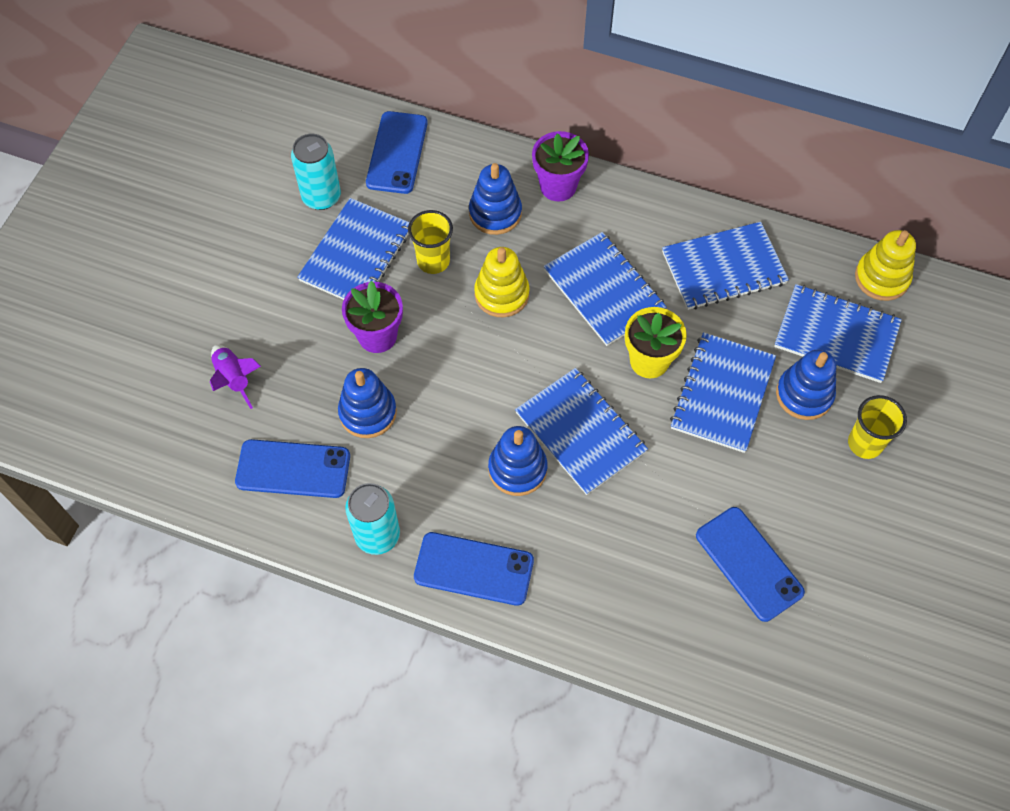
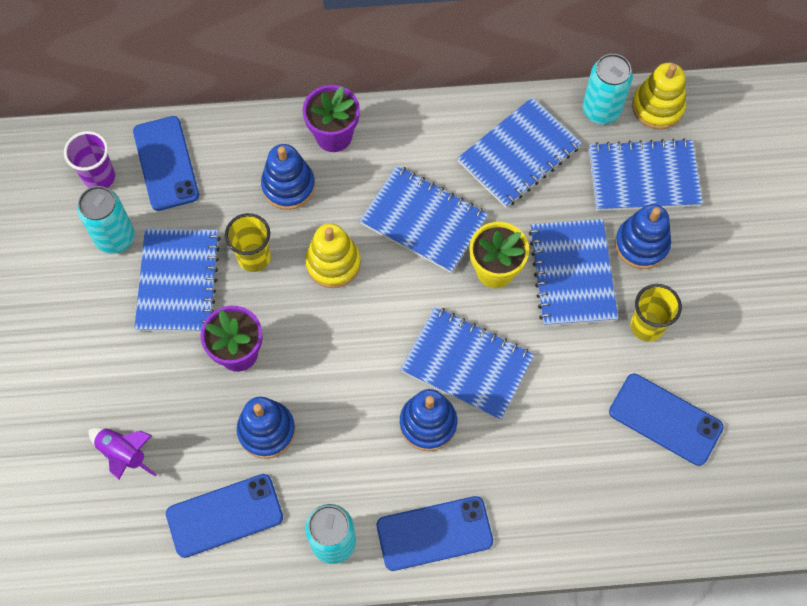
camera: 25 degrees left, 5 degrees up
(334, 142) = (99, 177): none -> purple cup
(823, 259) = (601, 110): none -> turquoise can
(865, 443) = (711, 267): yellow cup -> yellow cup (647, 326)

